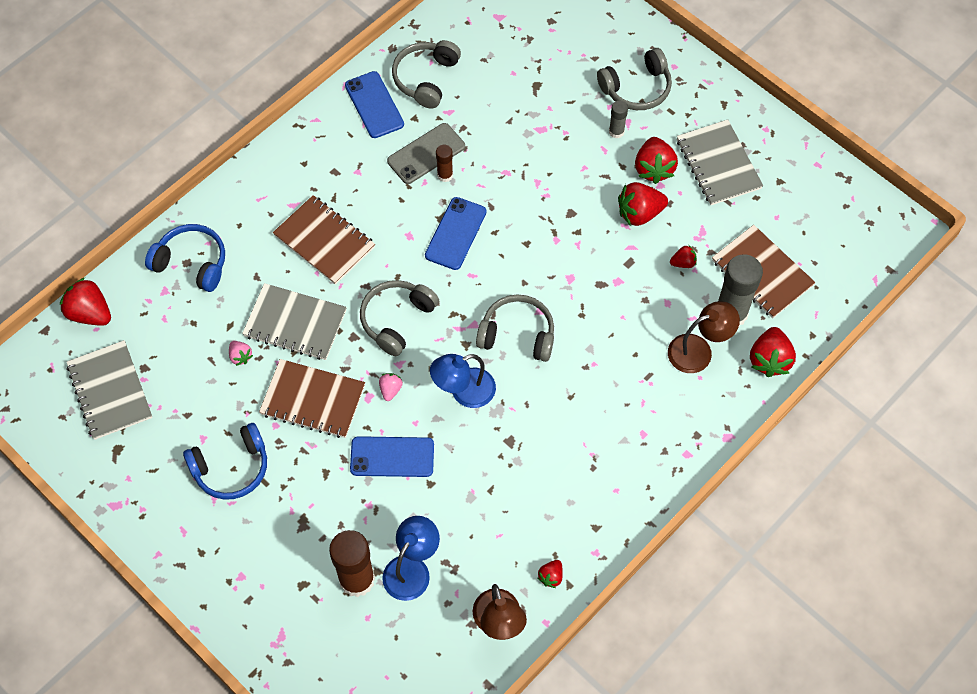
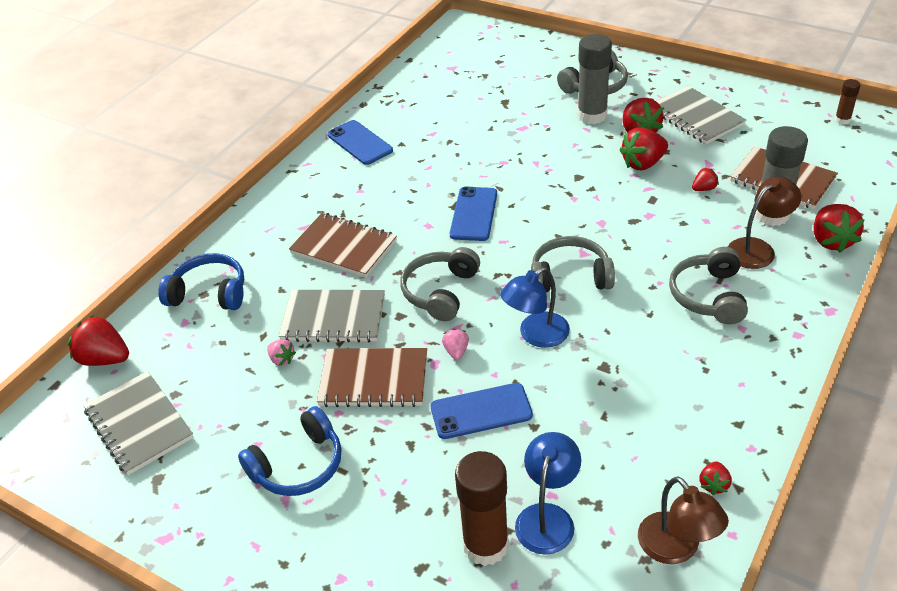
camera: 10 degrees left, 20 degrees down
(426, 78) = (401, 117): grey headphones -> grey headphones (708, 296)
(426, 154) = (422, 165): grey phone -> none
(445, 175) = (446, 175): brown glue stick -> brown glue stick (842, 120)
(616, 132) = (592, 115): grey glue stick -> grey glue stick, size x2.00

